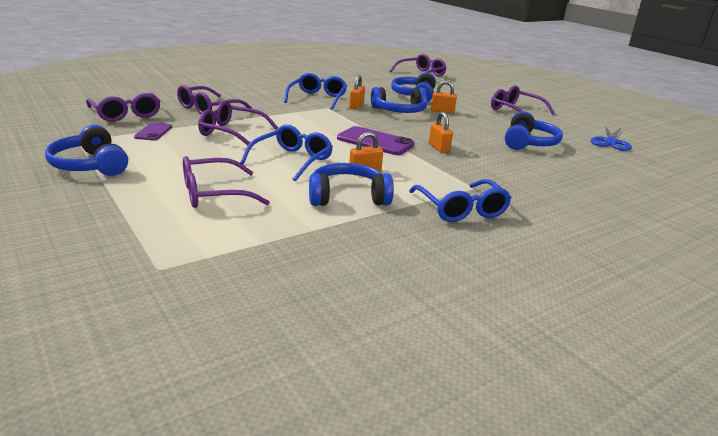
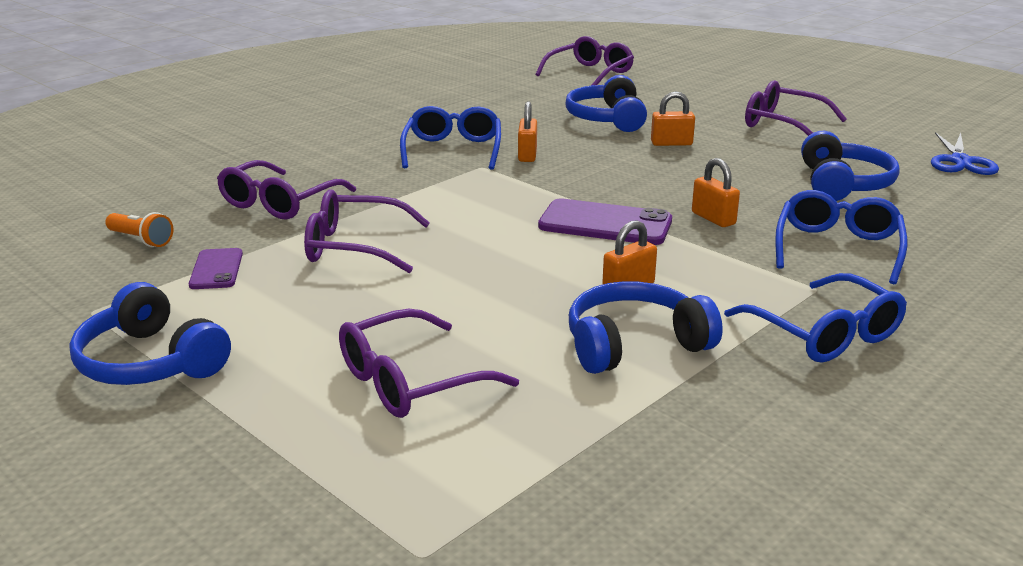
camera: 10 degrees left, 0 degrees up
(126, 114) = (141, 240): purple glasses -> orange flashlight
(293, 160) = (496, 286): blue glasses -> blue glasses (837, 247)
(400, 111) = (604, 154): blue headphones -> none

